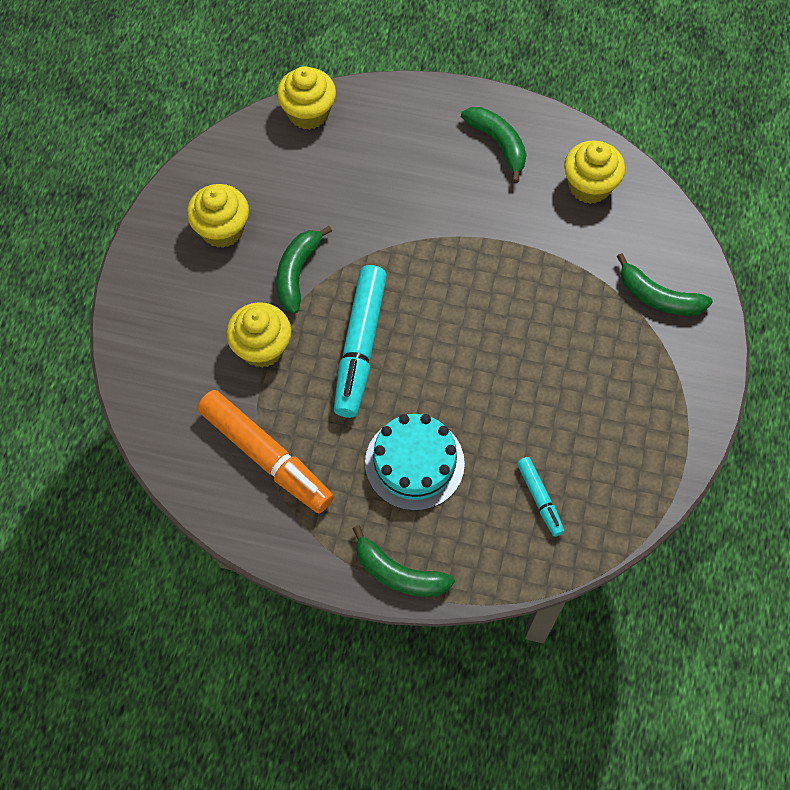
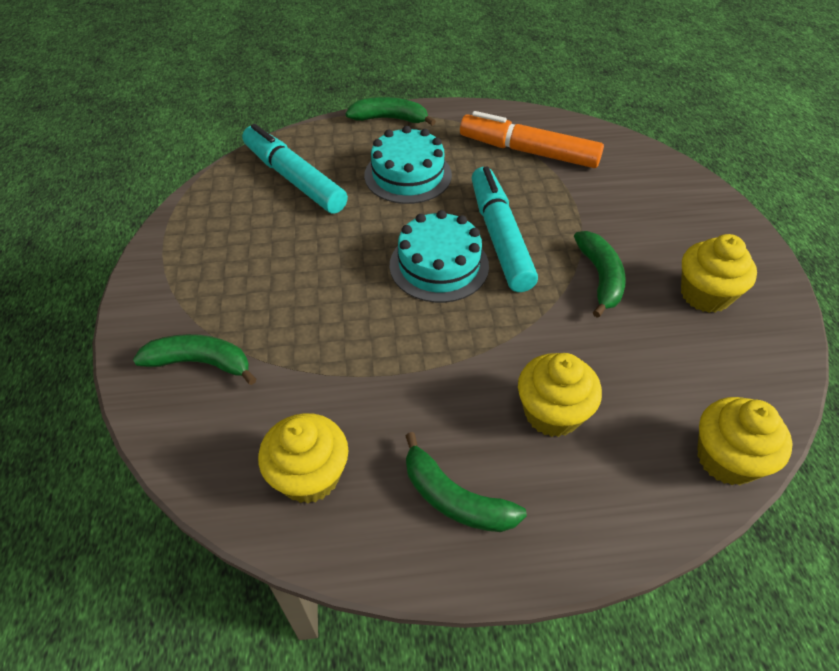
camera: 160 degrees right, 15 degrees down
(262, 348) = (586, 214): yellow cupcake -> yellow cupcake (552, 413)
(431, 332) = (439, 265): none -> turquoise cake
(539, 498) = (294, 179): turquoise marker -> turquoise marker, size x2.00

